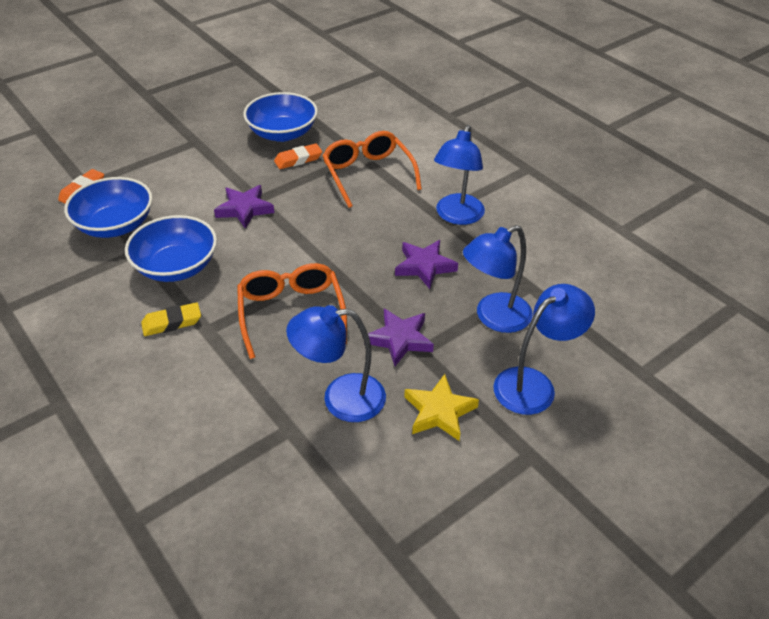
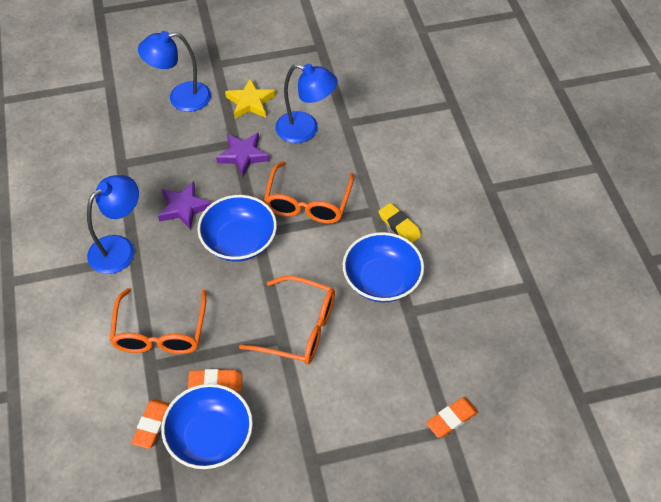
camera: 155 degrees left, 10 degrees up
(115, 225) = (425, 352): blue bowl -> blue bowl (239, 241)
(172, 322) = (399, 225): yellow eraser -> yellow eraser turned 45 degrees clockwise
(244, 209) = (299, 328): purple star -> orange glasses
(331, 128) = (152, 425): none -> orange eraser
(494, 318) = (167, 148): blue lamp -> none

